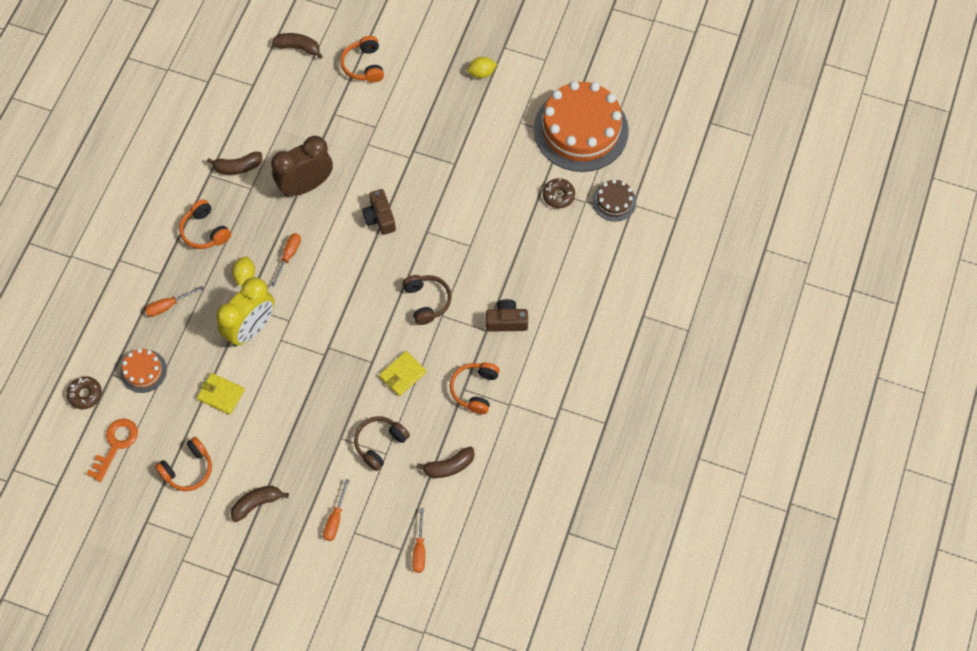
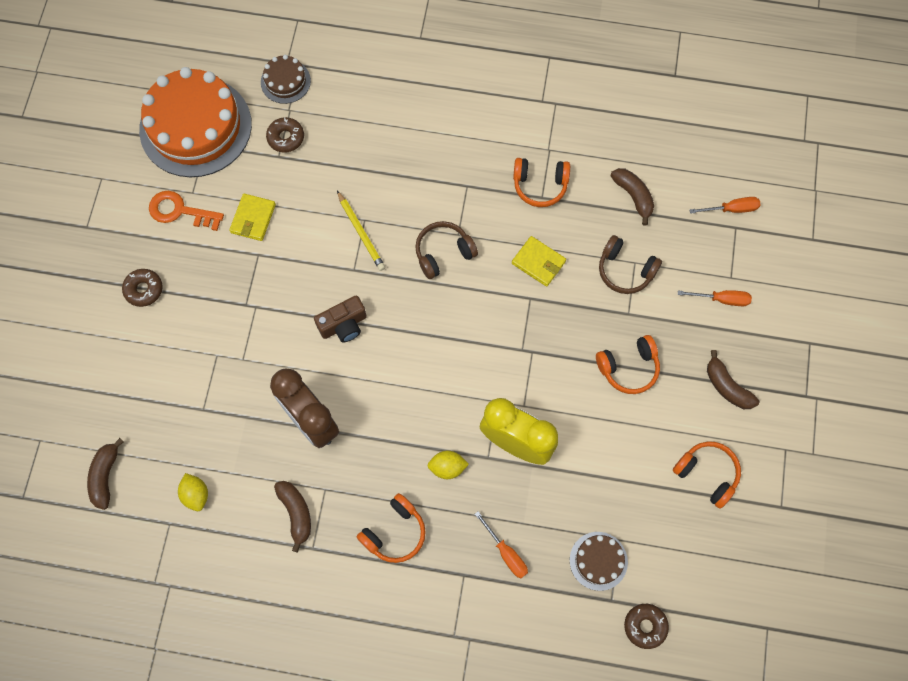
camera: 100 degrees left, 5 degrees up
(116, 445) = (699, 569): orange key -> orange key (180, 211)
(143, 371) = (598, 561): orange cake -> brown cake
(221, 394) = (607, 458): yellow wallet -> yellow wallet (253, 218)
(288, 256) = (412, 420): orange screwdriver -> none
(364, 65) = (126, 386): orange headphones -> orange headphones (628, 368)
(441, 82) = (144, 289): none -> brown donut
(458, 241) = (361, 232): none -> yellow pencil
(482, 73) = (126, 245): yellow lemon -> yellow lemon (196, 494)
(506, 321) = (452, 167): brown camera -> none

